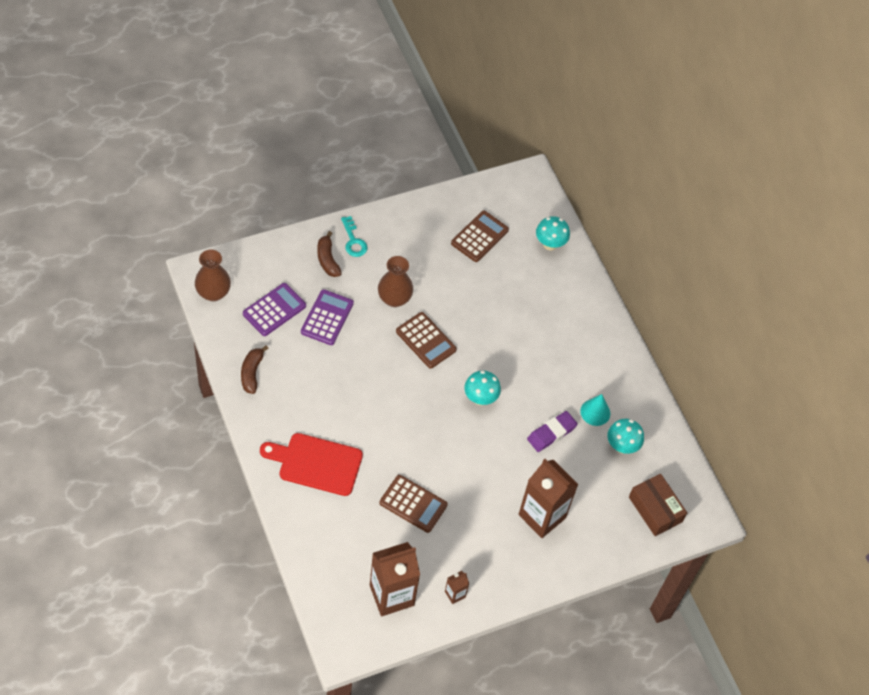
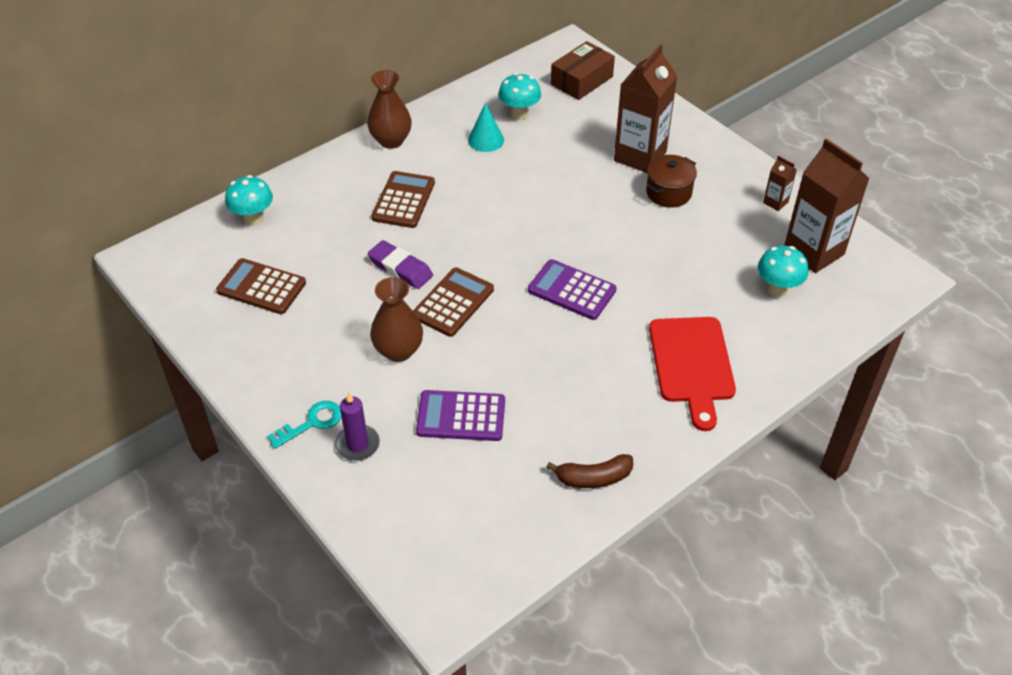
camera: 100 degrees left, 10 degrees down
(213, 293) = (474, 576): brown vase -> brown vase (391, 140)
(274, 310) = (474, 484): purple calculator -> purple calculator (572, 290)
(327, 260) = (357, 445): brown banana -> purple candle
(413, 504) = (690, 260): brown calculator -> brown calculator (403, 200)
(480, 398) = (515, 234): turquoise mushroom -> turquoise mushroom (777, 289)
(491, 519) = (668, 193): none -> brown pot
(551, 433) = (531, 168): purple eraser -> purple eraser (400, 268)

